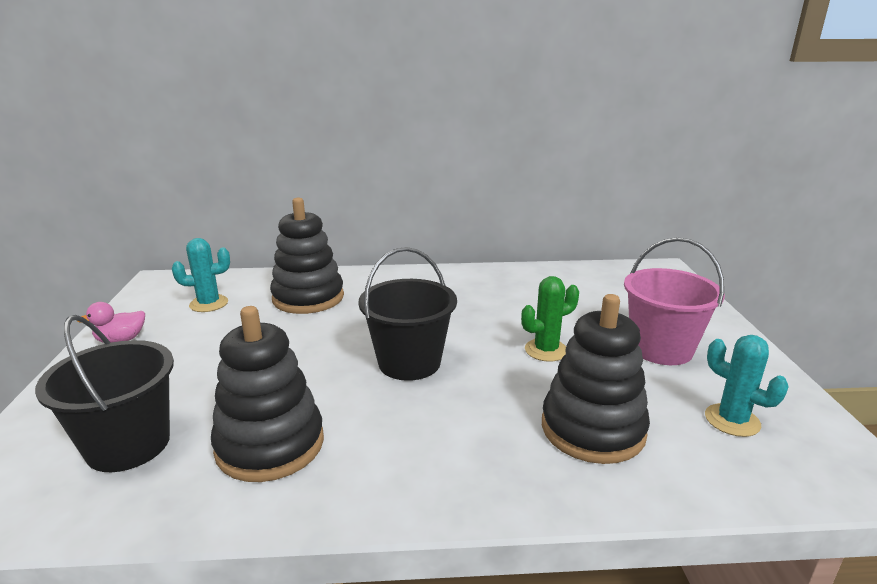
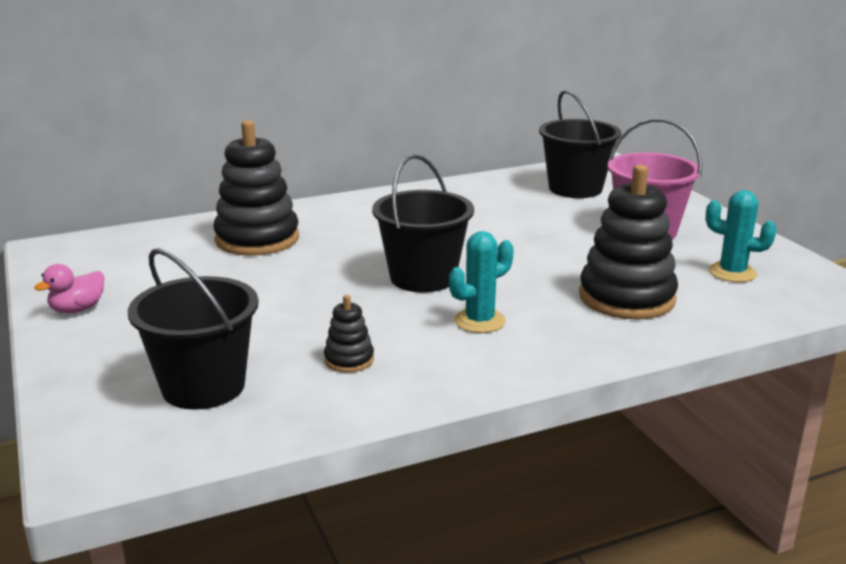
camera: 20 degrees left, 0 degrees up
(209, 304) = (143, 261): turquoise cactus -> turquoise cactus (479, 321)
(270, 445) = (349, 360): black stacking toy -> black stacking toy, size x0.46
(546, 350) = (545, 247): green cactus -> none
(615, 290) = (575, 188): none -> black bucket

